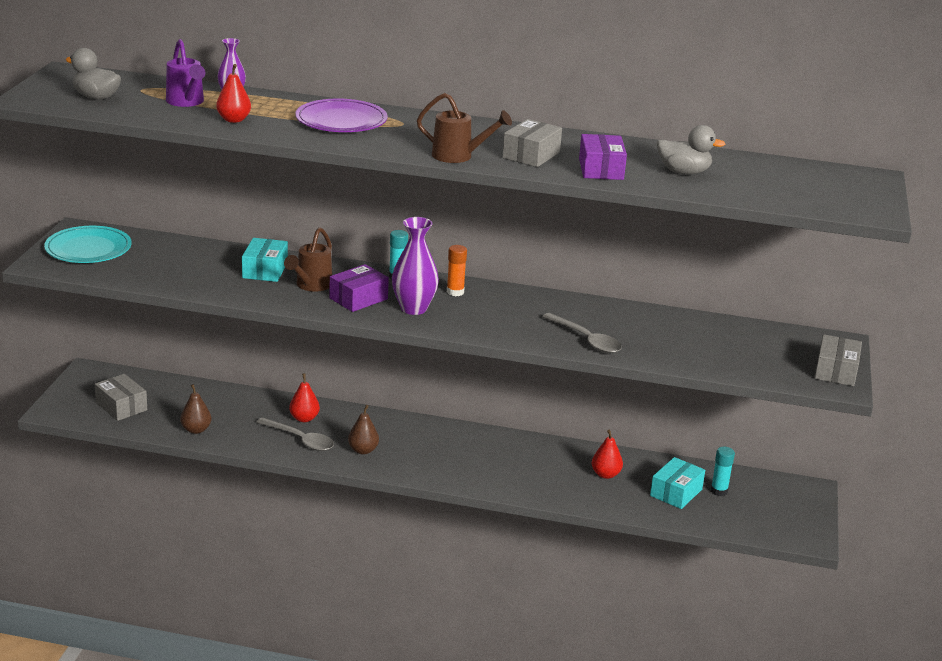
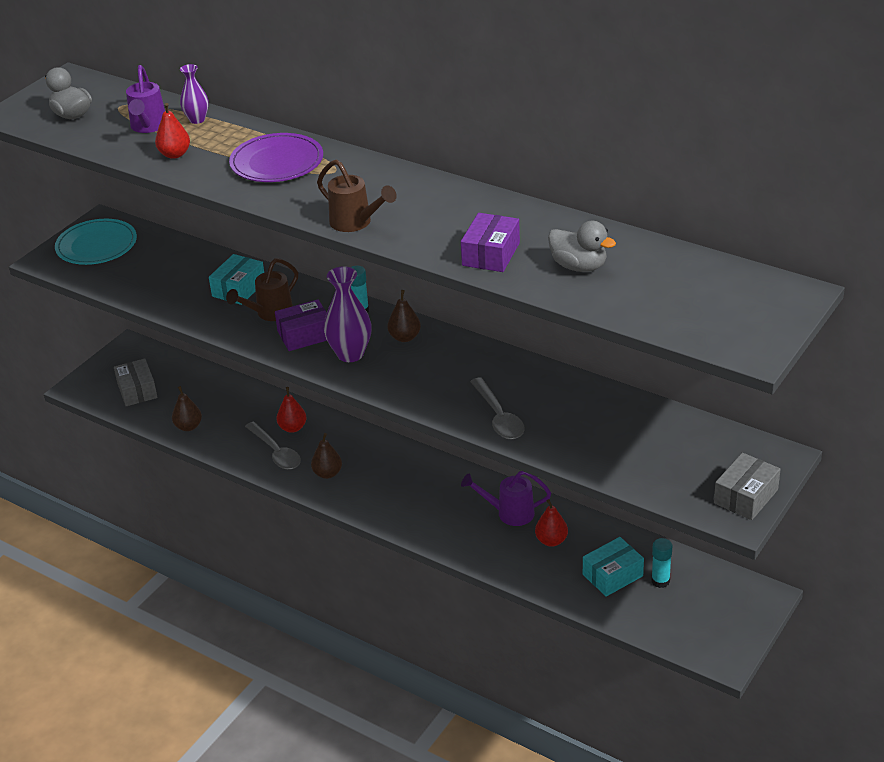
camera: 25 degrees right, 10 degrees up
(455, 292) = (405, 337): orange glue stick -> brown pear
(531, 155) = (432, 227): grey box -> none
(554, 459) = (509, 513): none -> purple watering can

